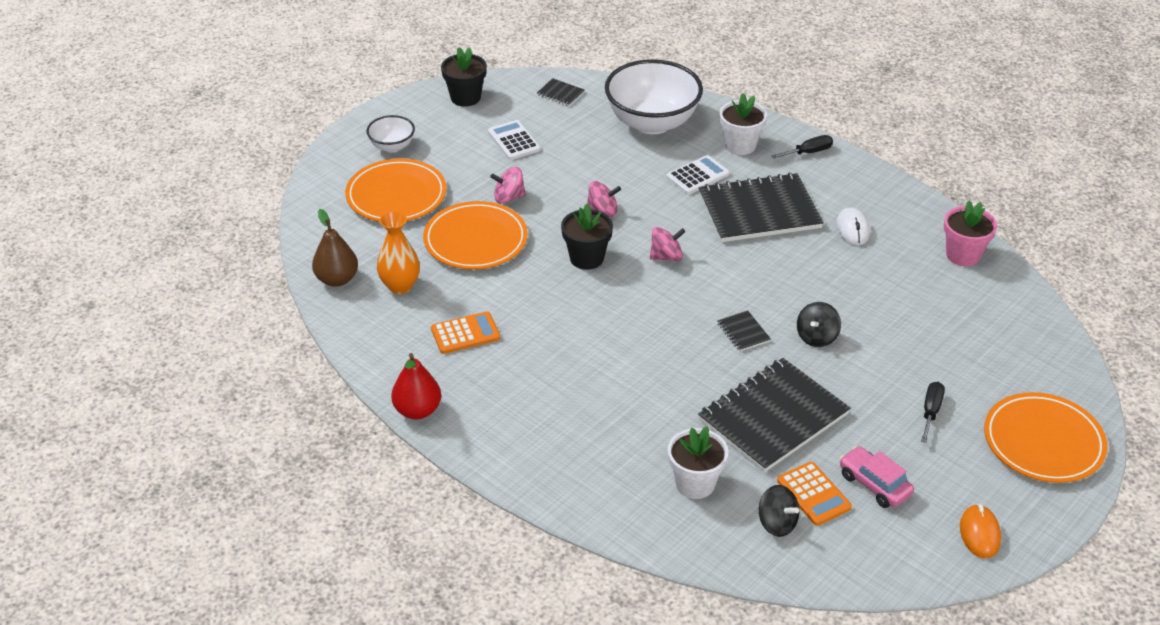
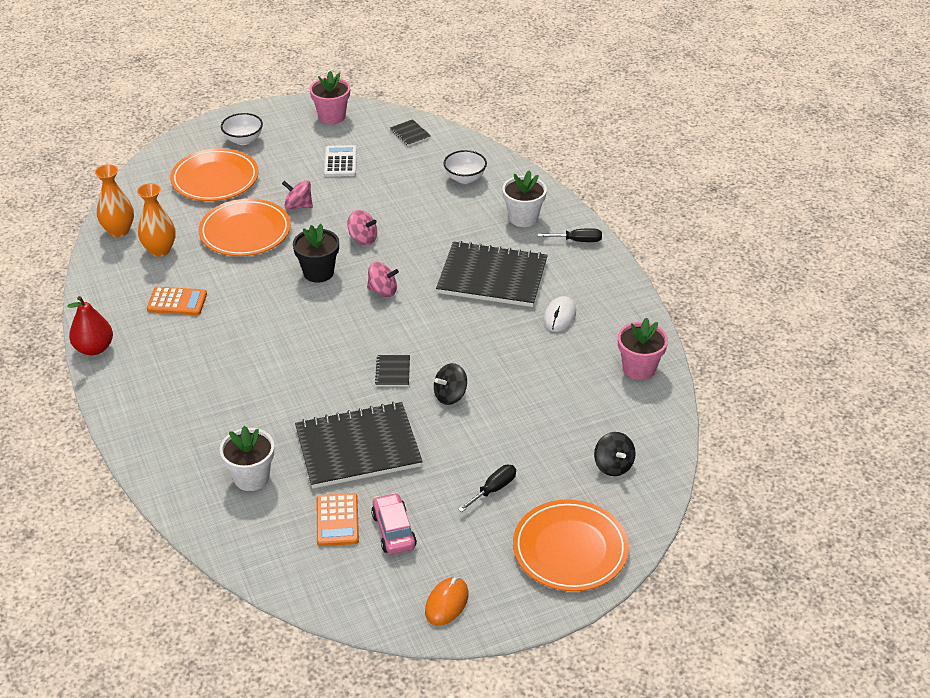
camera: 25 degrees right, 0 degrees up
(337, 279) = (119, 231): brown pear -> orange vase
(465, 97) = (332, 116): black flower pot -> pink flower pot
(652, 123) = (465, 178): white bowl -> white bowl, size x0.49
(697, 176) = (465, 233): white calculator -> none
(777, 523) = (288, 532): black spinning top -> black spinning top (613, 465)

